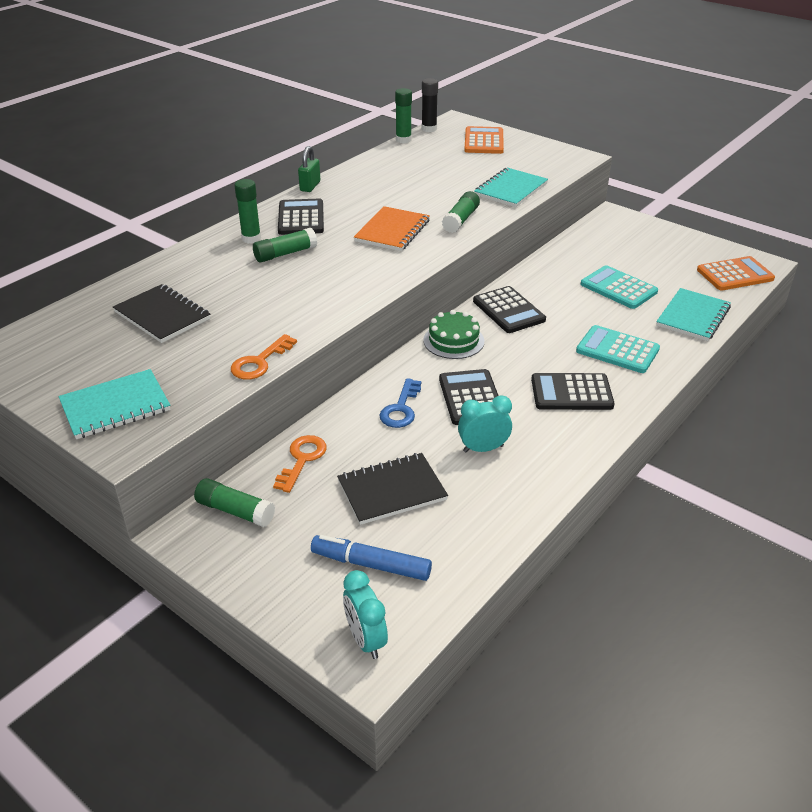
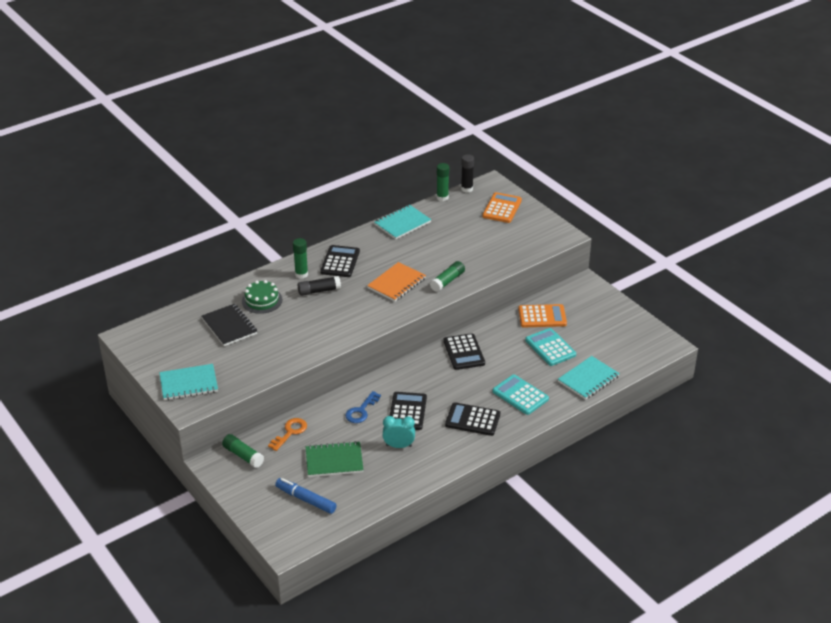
camera: 15 degrees right, 0 degrees up
(260, 362) = (276, 369): orange key -> none
(285, 254) = (319, 291): green glue stick -> black glue stick
(310, 186) = (356, 233): green padlock -> none
(366, 639) = (288, 536): turquoise clock -> none
(391, 490) = (334, 461): black notebook -> green notebook
(453, 341) = (416, 369): green cake -> green cake (262, 300)
(510, 189) = (496, 259): turquoise notebook -> turquoise notebook (402, 223)
(735, 274) = (642, 351): orange calculator -> orange calculator (542, 316)

